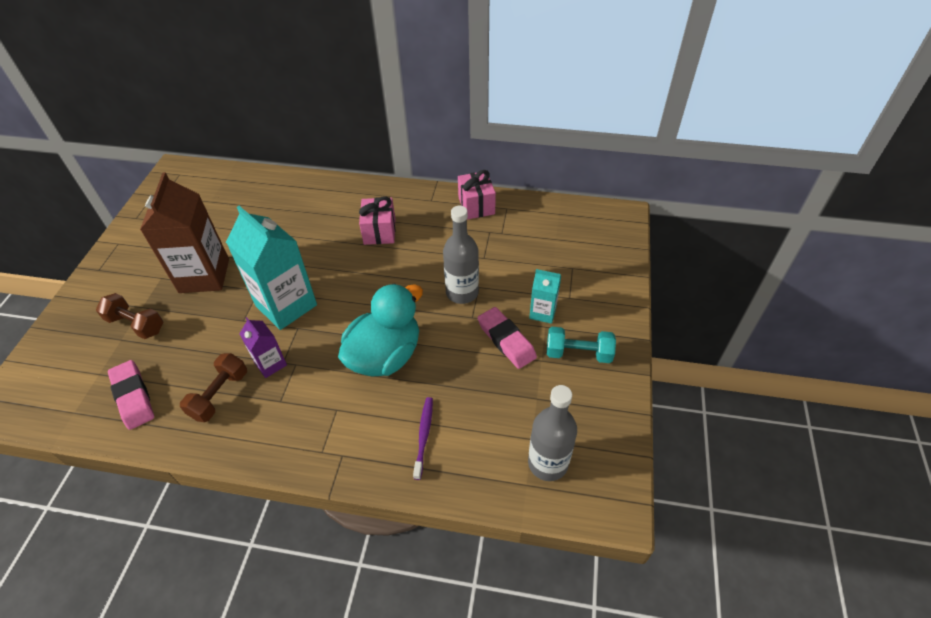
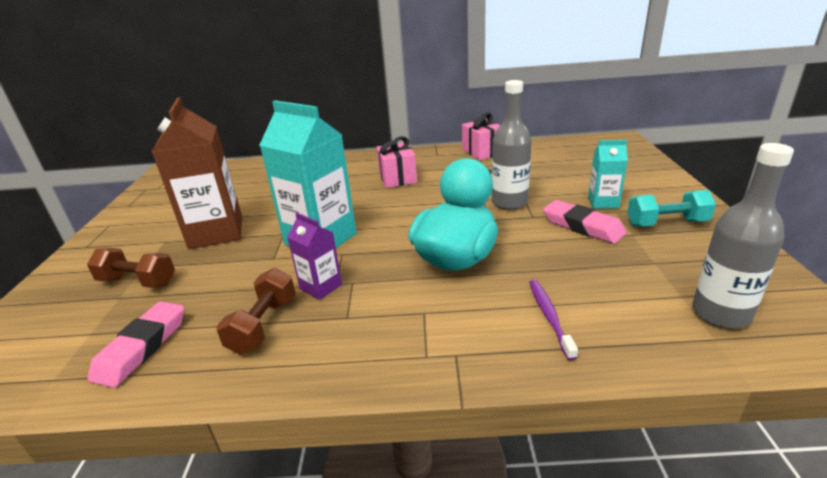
camera: 10 degrees left, 20 degrees down
(133, 397) = (142, 347): pink eraser -> pink eraser turned 60 degrees clockwise

